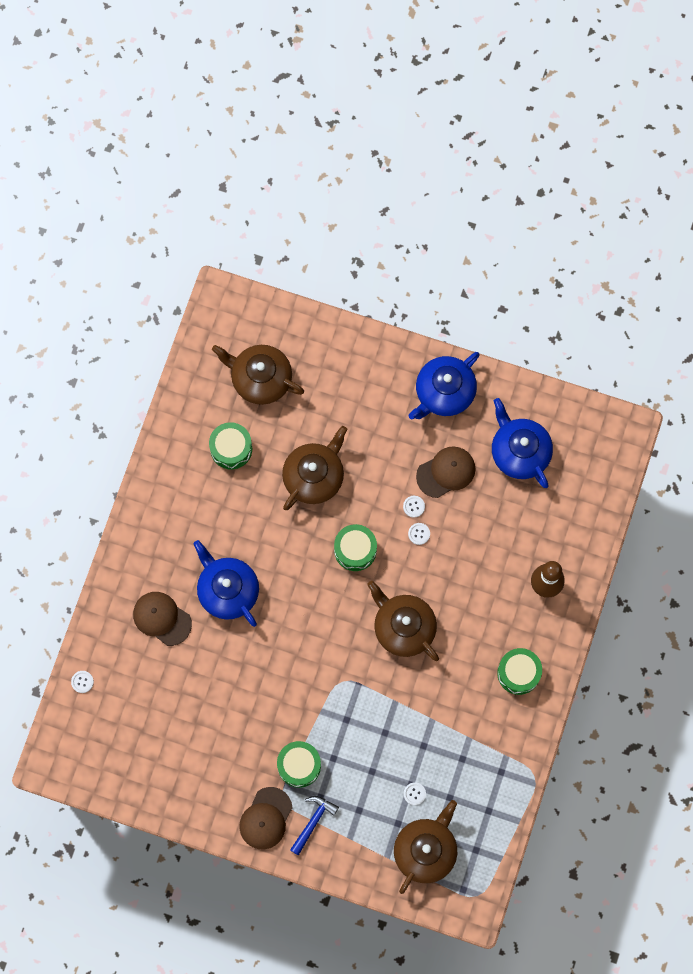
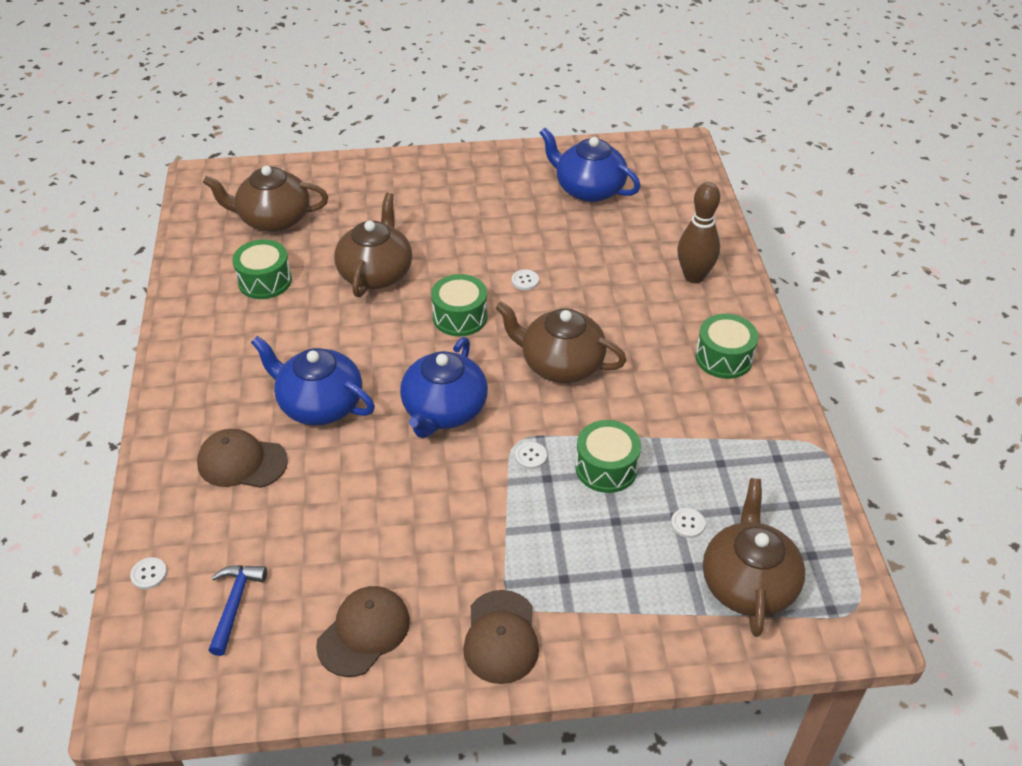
camera: 25 degrees left, 30 degrees down
(299, 765) = (513, 553): green drum -> green drum (606, 467)
(313, 822) = (572, 613): blue hammer -> blue hammer (235, 604)
(414, 506) = (505, 261): white button -> white button (531, 456)
(444, 392) = (481, 172): blue teapot -> blue teapot (444, 410)
(446, 472) = (522, 226): brown cap -> brown cap (364, 632)

